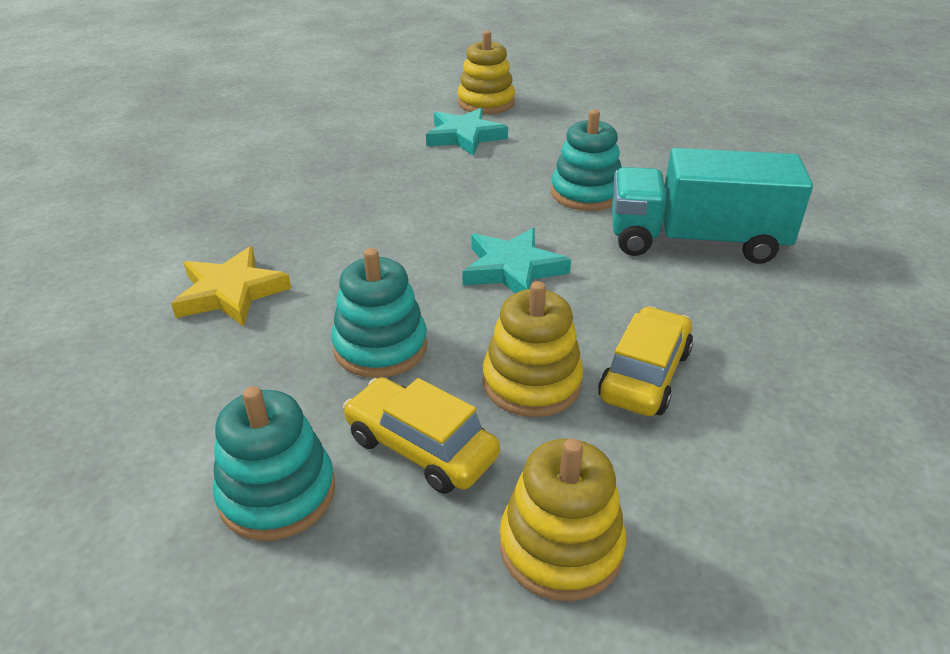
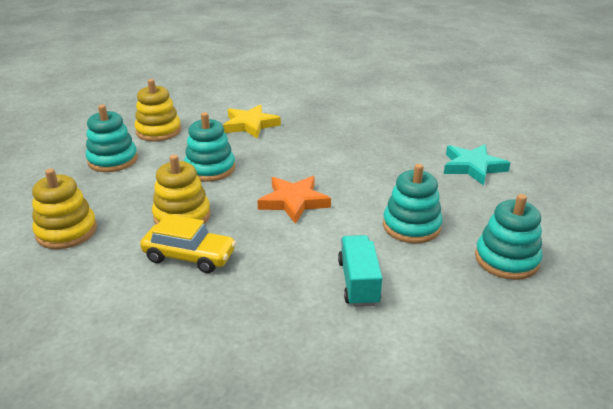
camera: 80 degrees right, 5 degrees down
(420, 448) = (135, 189): yellow car -> none
(486, 103) = (544, 170): yellow stacking toy -> yellow stacking toy (158, 131)
(512, 269) = (294, 202): turquoise star -> orange star
(650, 155) = (506, 259): none -> turquoise stacking toy
(695, 242) = (358, 282): turquoise truck -> turquoise truck, size x0.56

